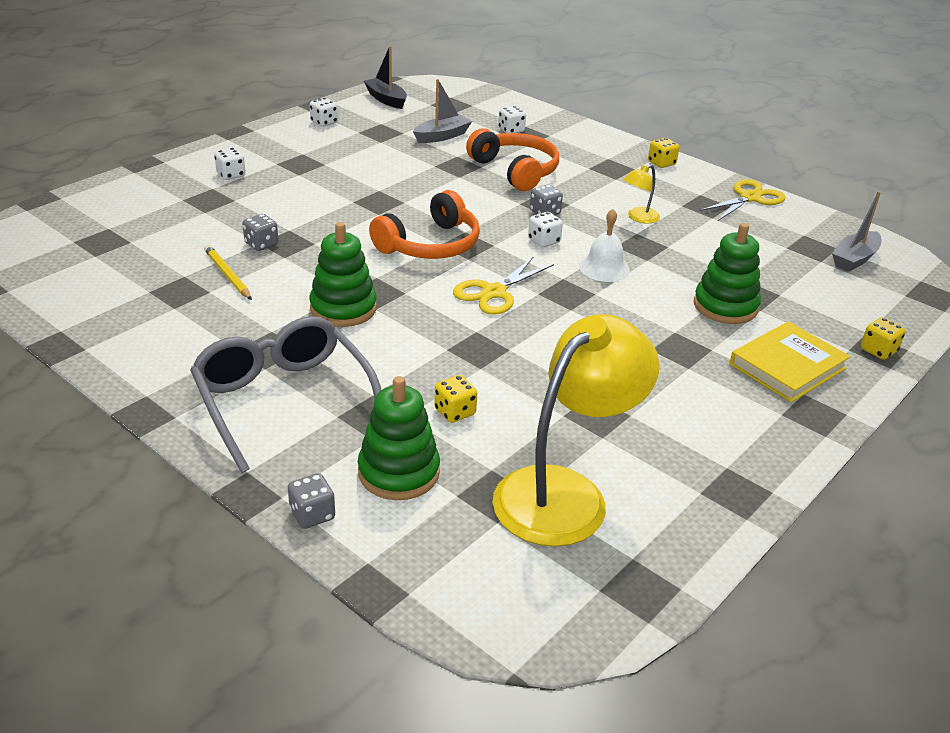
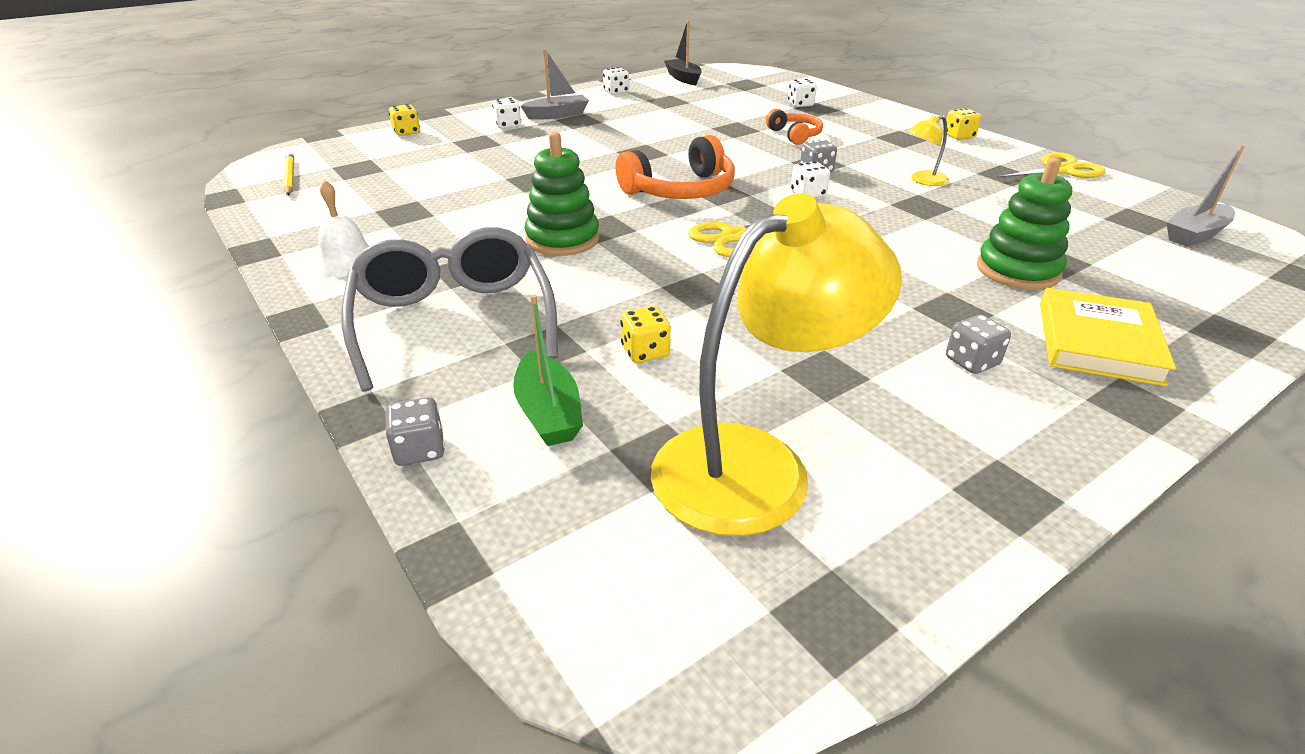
camera: 15 degrees right, 0 degrees up
(227, 275) = (459, 202): yellow pencil -> yellow pencil (290, 177)
(261, 244) = (507, 179): grey dice -> grey dice (971, 362)
(399, 472) = (548, 413): green stacking toy -> green boat
(442, 136) = (728, 106): grey boat -> grey boat (557, 115)
(515, 171) = (795, 135): orange headphones -> orange headphones, size x0.59
(604, 268) = (871, 223): white bell -> white bell (346, 261)
(787, 366) = (1097, 342): yellow book -> yellow book turned 45 degrees counterclockwise
(878, 350) = (1232, 335): yellow dice -> yellow dice (407, 132)

